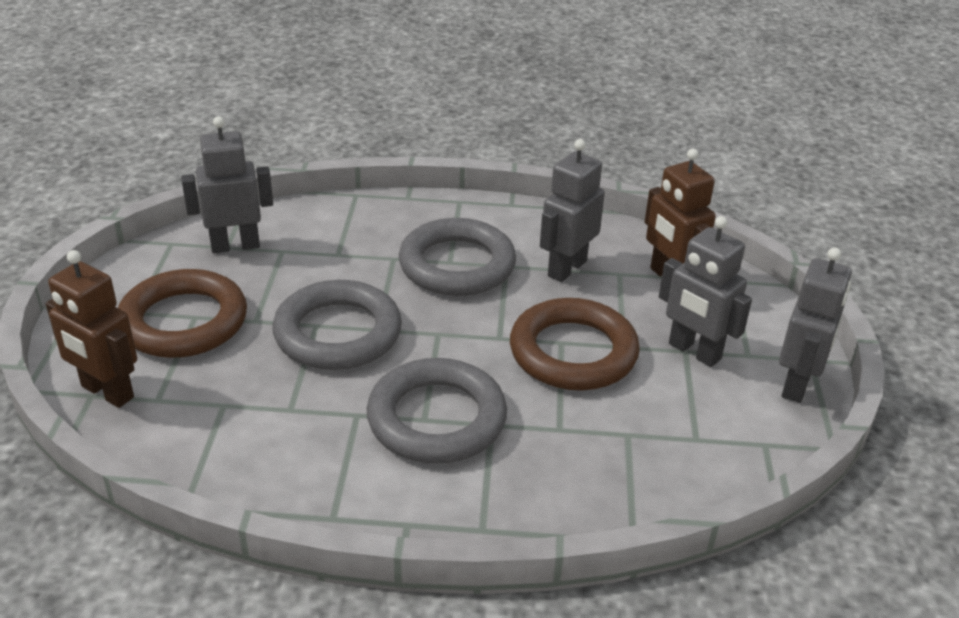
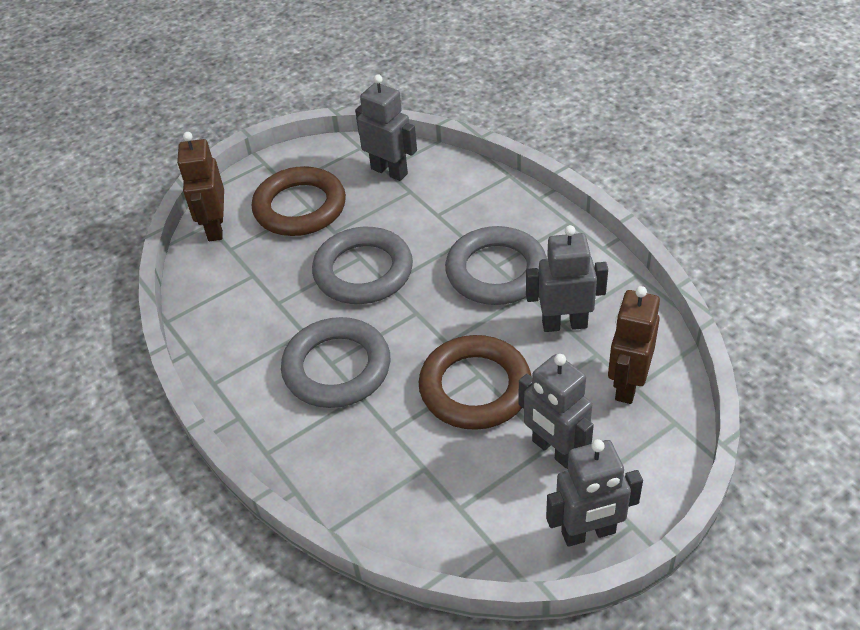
camera: 55 degrees right, 10 degrees up
(694, 352) = (554, 450): grey robot -> grey robot turned 45 degrees counterclockwise

